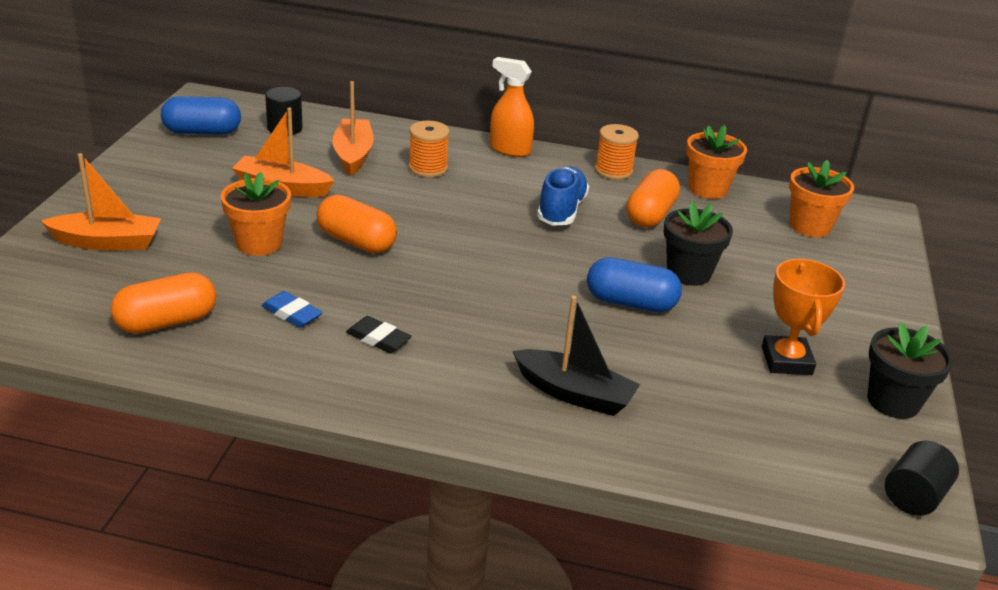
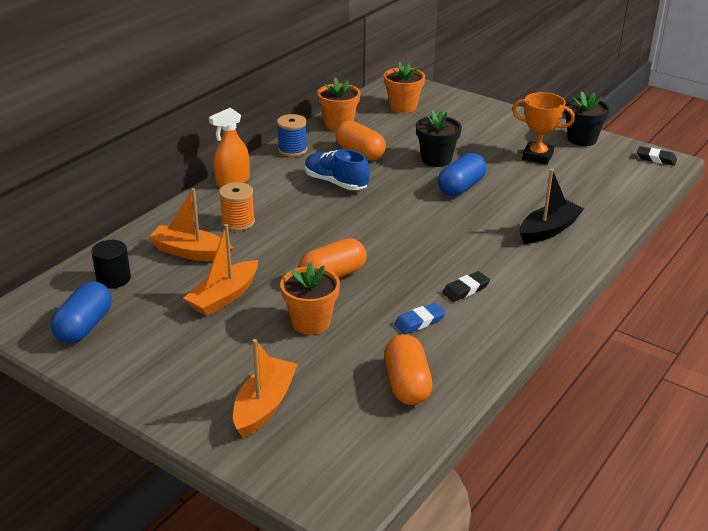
camera: 65 degrees left, 0 degrees up
(613, 170) = (292, 150): orange spool -> blue spool
(914, 496) = (656, 159): black cylinder -> black eraser

